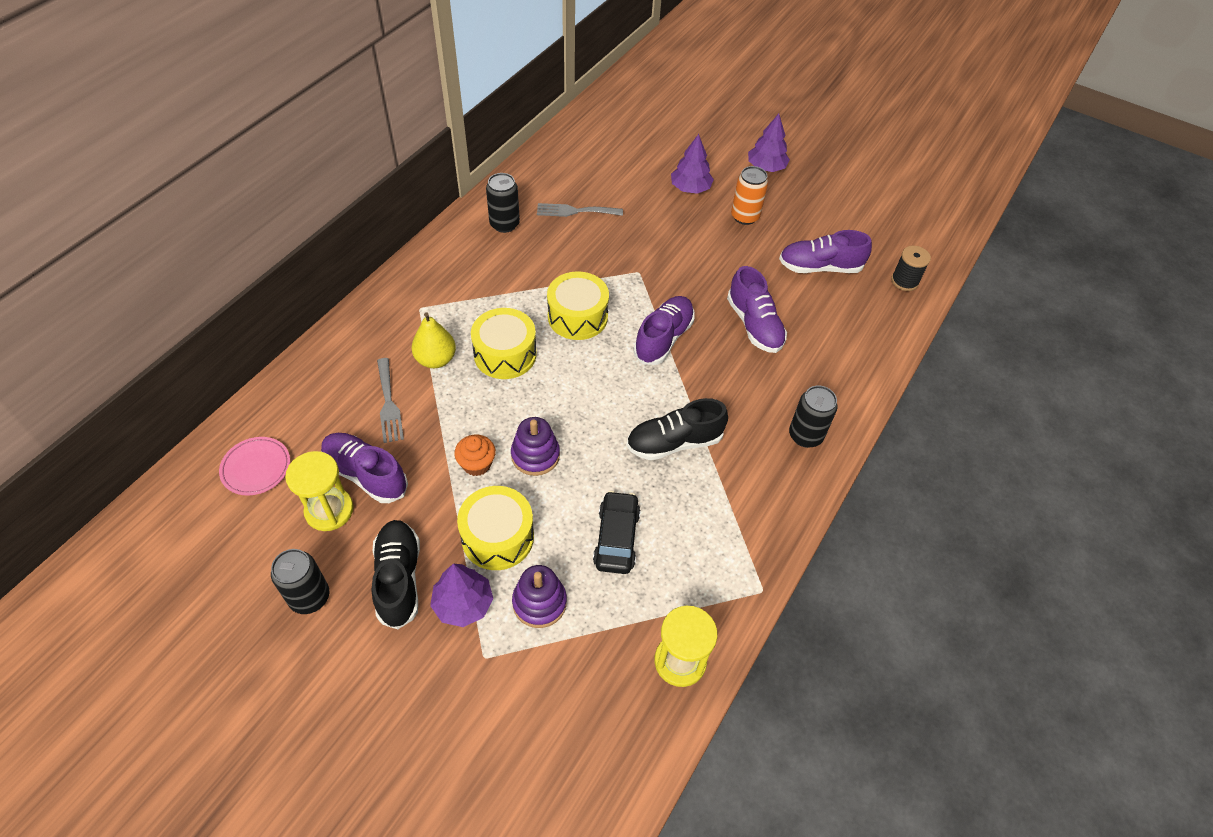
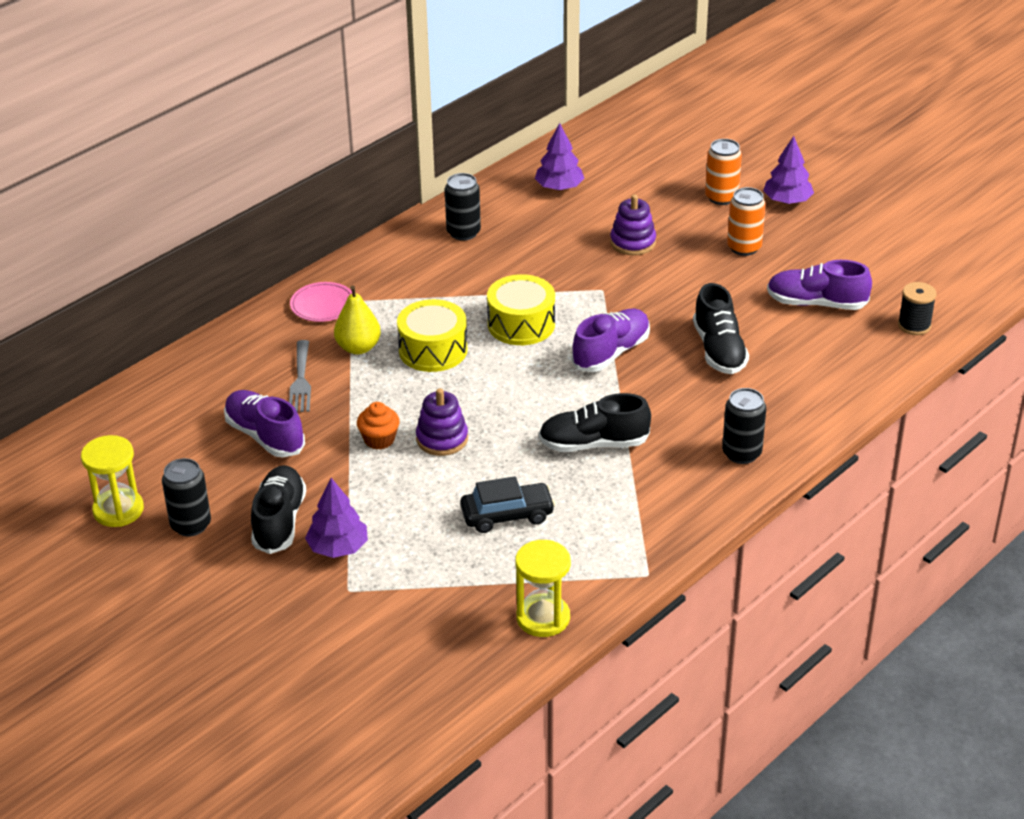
camera: 15 degrees right, 15 degrees down
(256, 468) = (158, 419): pink plate -> pink plate (323, 305)
(329, 510) = (223, 460): yellow hourglass -> yellow hourglass (118, 510)
(497, 537) = (385, 500): yellow drum -> none
(539, 602) = (414, 556): purple stacking toy -> purple stacking toy (633, 242)
(575, 211) = (546, 226): grey fork -> none
(616, 538) = (507, 515): black car -> black car turned 60 degrees clockwise
(690, 188) = (688, 215): purple tree -> purple tree (559, 187)
(712, 168) = (721, 197): none -> orange can
(754, 325) = (719, 350): purple shoe -> black shoe

